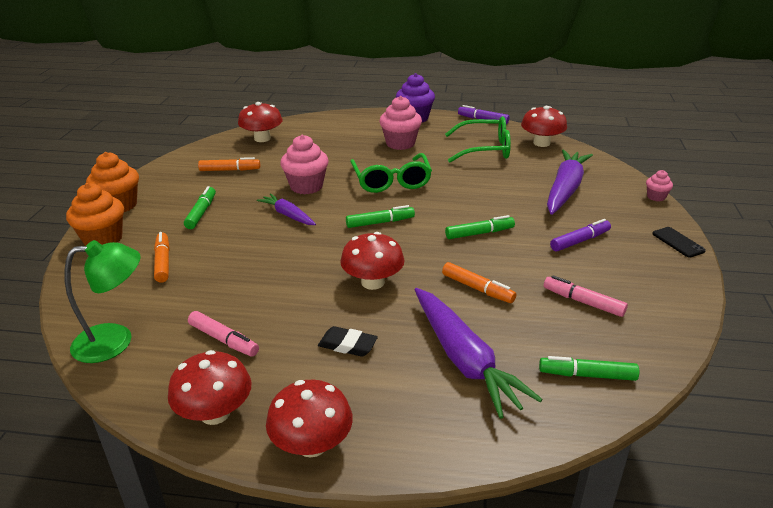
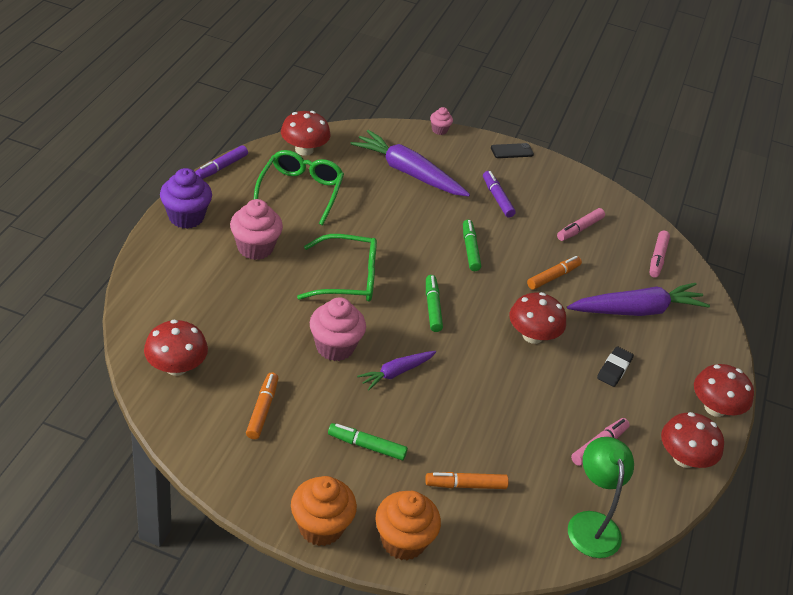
camera: 85 degrees left, 10 degrees up
(587, 375) = (657, 258): green marker -> pink marker

